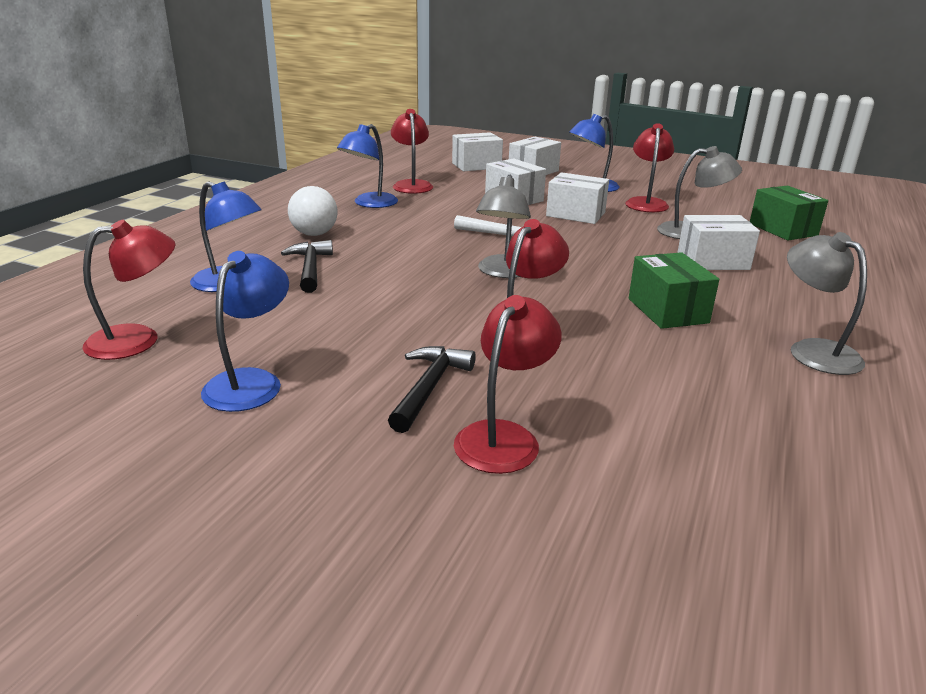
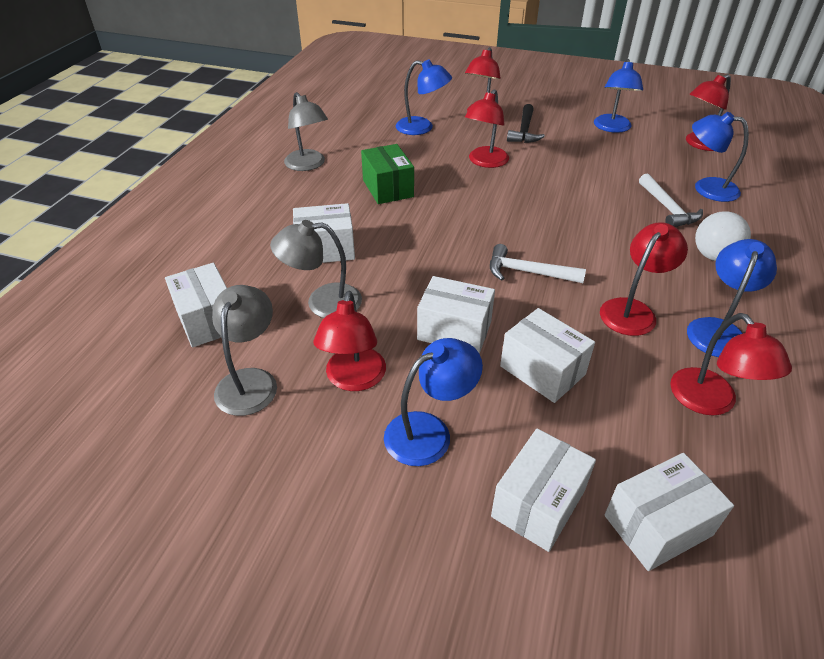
camera: 175 degrees right, 15 degrees up
(310, 268) = (667, 208): black hammer -> white hammer
(426, 214) = (633, 310): none -> red lamp
(502, 272) = (513, 217): grey lamp -> grey lamp (250, 381)
(638, 411) = (422, 128): none -> blue lamp
(783, 229) = (208, 320): green box -> white box

